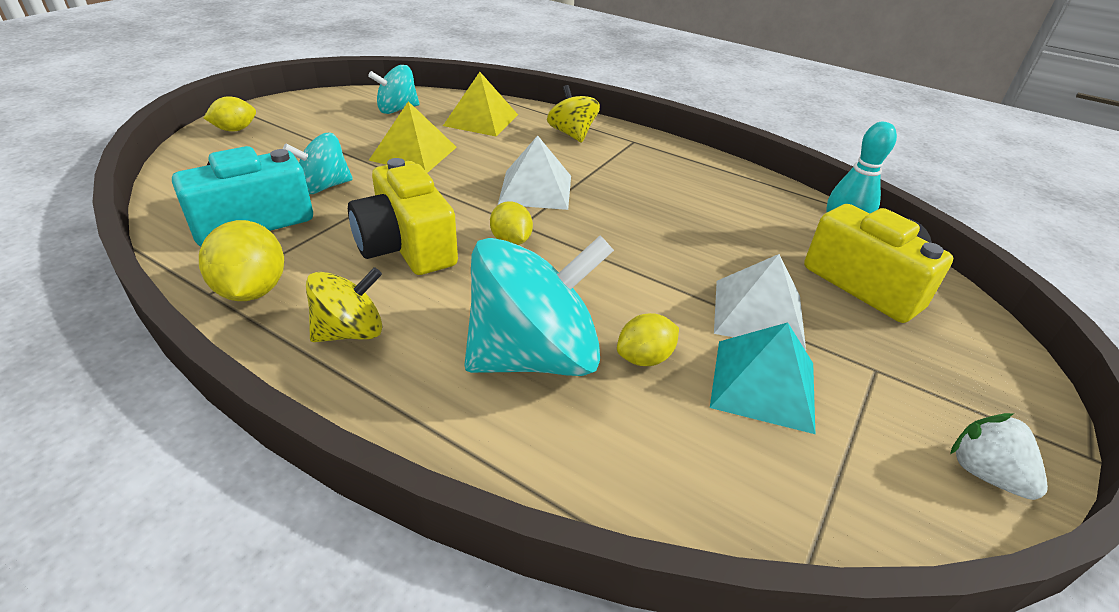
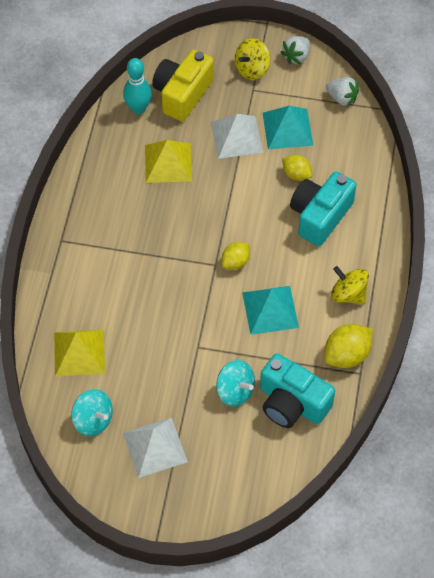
camera: 110 degrees left, 20 degrees up
(235, 130) = (192, 506): yellow lemon -> none
(406, 246) = (270, 309): yellow camera -> turquoise pyramid
(413, 153) = (160, 367): yellow pyramid -> yellow pyramid (168, 163)
(534, 356) = (320, 216): turquoise spinning top -> turquoise camera
(536, 189) = (169, 273): white pyramid -> white pyramid (155, 447)
(572, 134) = (71, 282): yellow spinning top -> yellow spinning top (252, 69)
(842, 514) = (342, 98): none -> white strawberry

